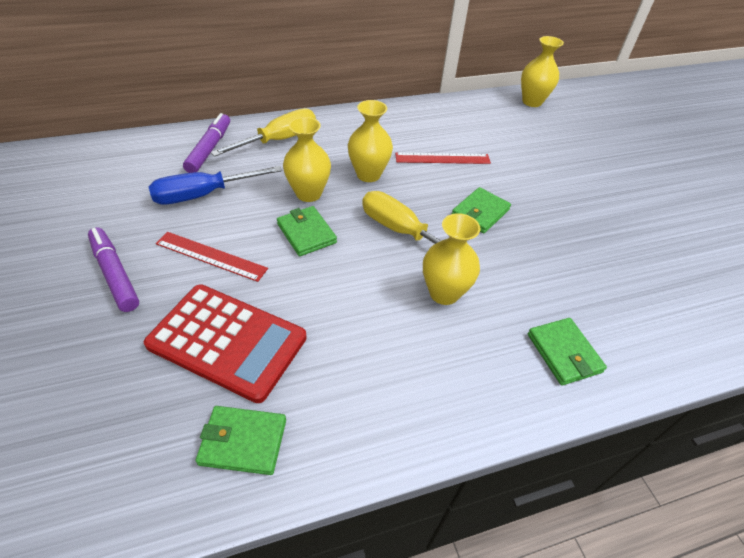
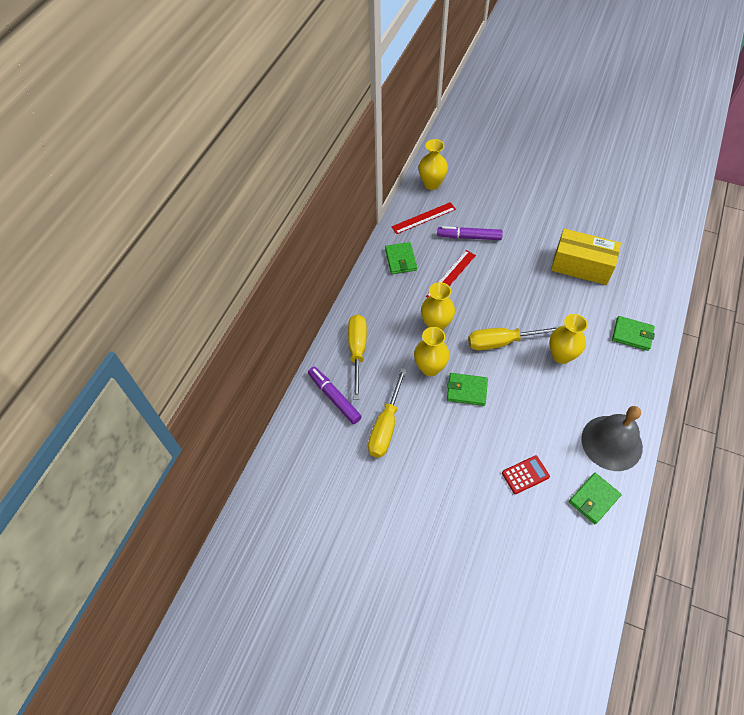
camera: 45 degrees left, 10 degrees up
(115, 274) = (430, 508): purple marker -> purple marker (469, 237)
(204, 195) = (386, 426): blue screwdriver -> yellow screwdriver
(211, 256) = (450, 450): red ruler -> red ruler (423, 218)
(227, 341) = (525, 475): red calculator -> red calculator, size x0.47
(360, 417) = (611, 442): none -> grey bell
(480, 213) = (514, 294): green wallet -> green wallet (401, 259)
(596, 251) = (581, 266): none -> yellow box

